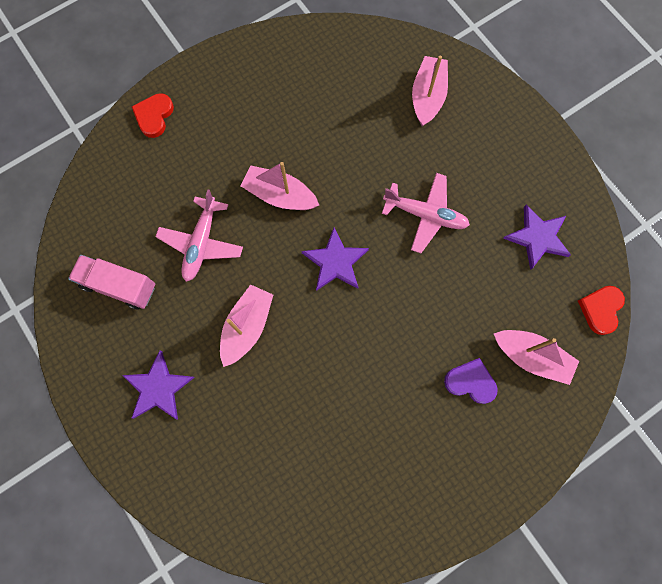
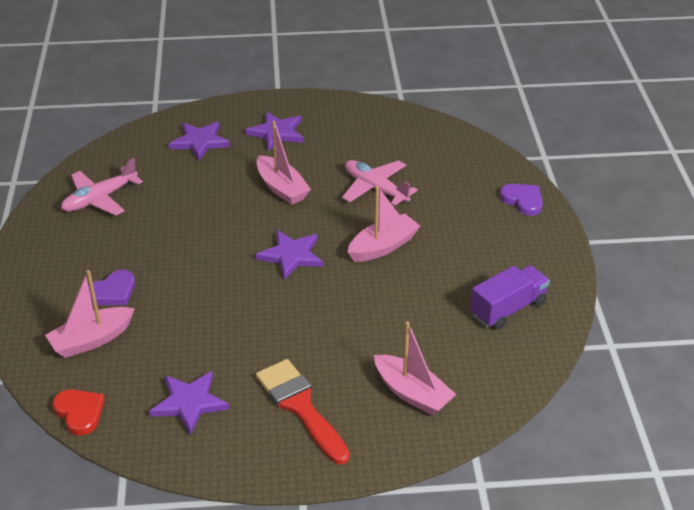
camera: 120 degrees right, 35 degrees down
(119, 286) = (375, 138): pink truck -> none
(154, 116) = (523, 201): red heart -> purple heart
(215, 459) = (200, 142): none -> purple star
(300, 73) = (508, 309): none -> purple truck
(425, 215) = (284, 332): pink plane -> pink plane (100, 199)
(488, 161) = (300, 407): none -> red brush

